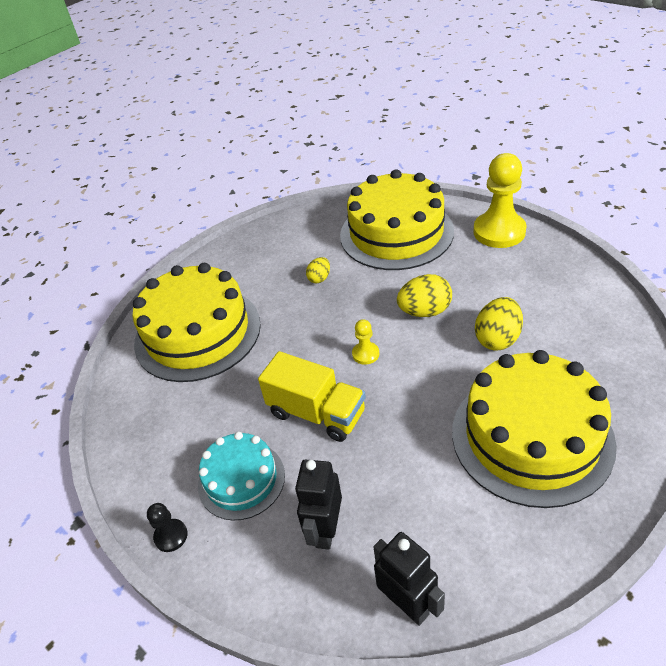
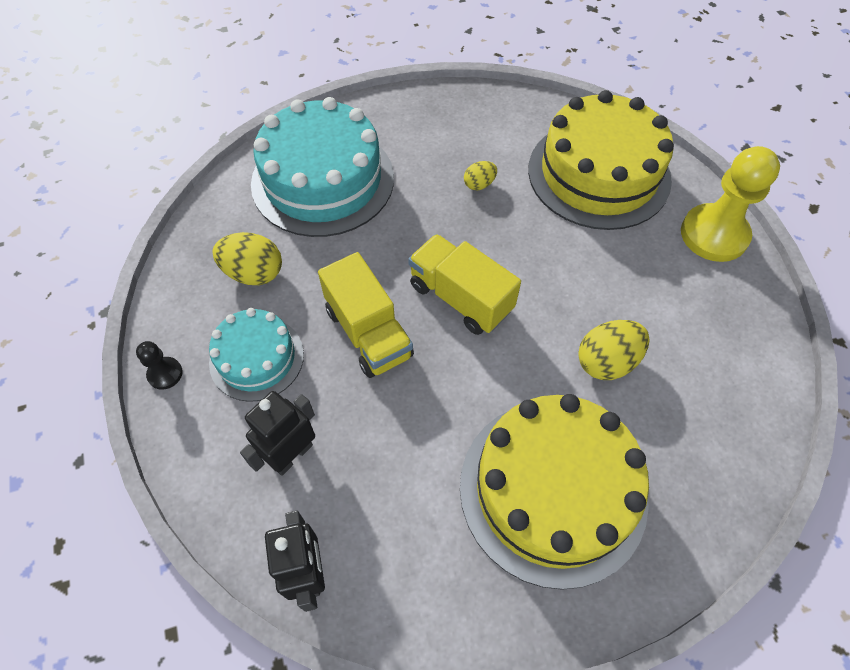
camera: 25 degrees right, 15 degrees up
(197, 333) = (323, 180): yellow cake -> turquoise cake
(365, 354) = (460, 298): yellow pawn -> yellow truck
(425, 311) = (556, 285): yellow egg -> yellow egg (254, 273)

